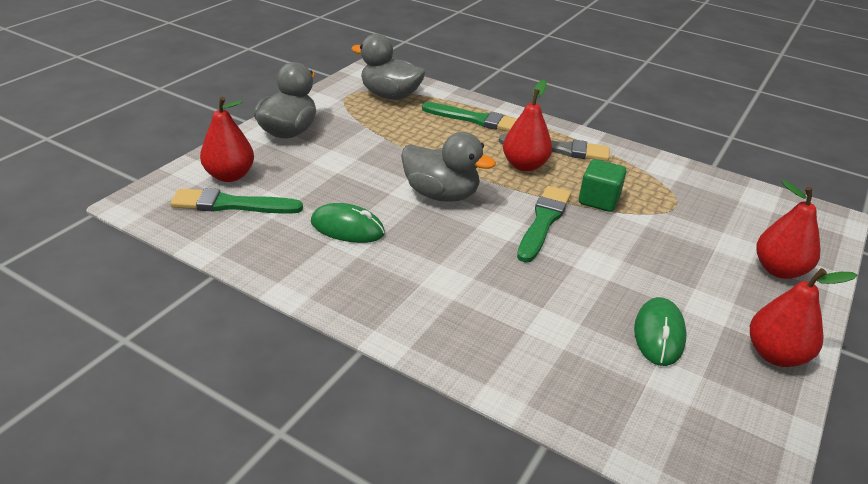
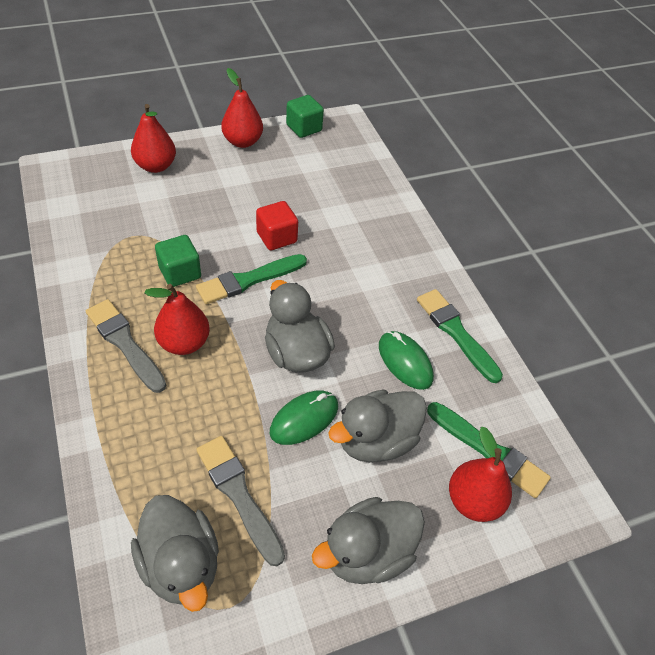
camera: 145 degrees left, 15 degrees up
(328, 175) = (376, 440): none -> grey duck
(391, 123) = (238, 494): none -> grey brush
(476, 120) = (141, 441): green brush -> green brush (456, 332)
(574, 267) = (276, 237): none -> red cube
(659, 334) = (286, 180): green mouse -> green mouse (304, 419)
(762, 432) = (304, 128): none -> green cube

